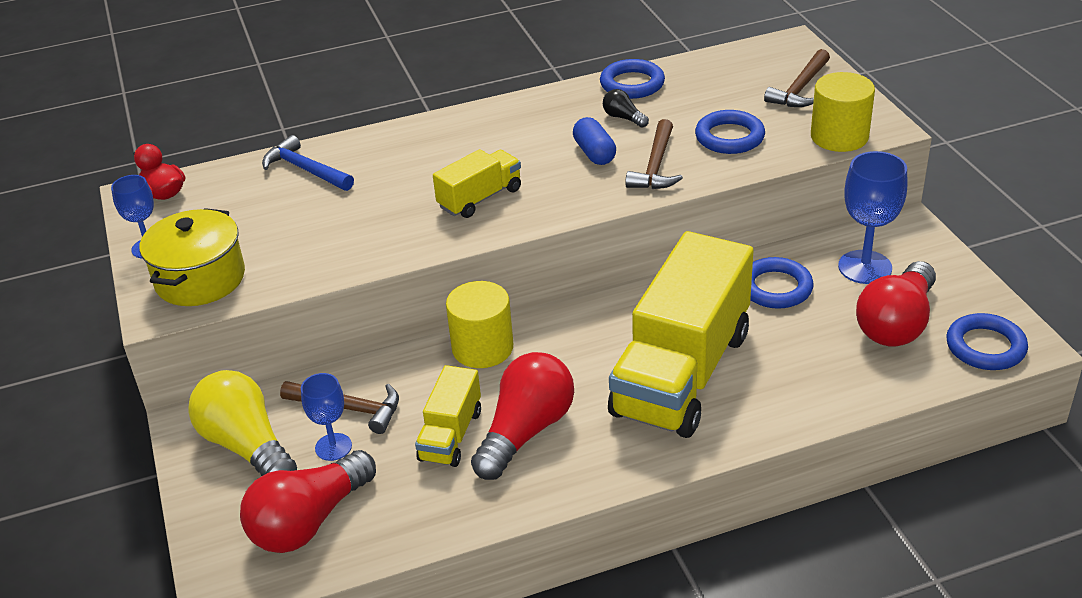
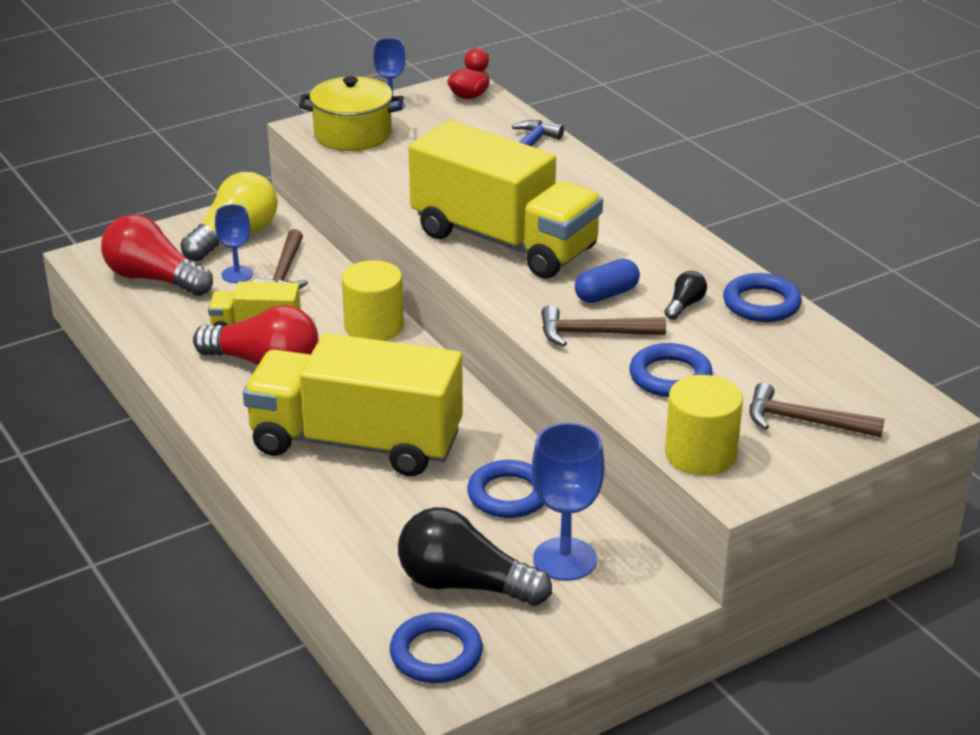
camera: 75 degrees right, 5 degrees down
(480, 198) = (504, 241): yellow truck -> yellow truck, size x2.13
(896, 323) = (464, 584): red light bulb -> black light bulb

